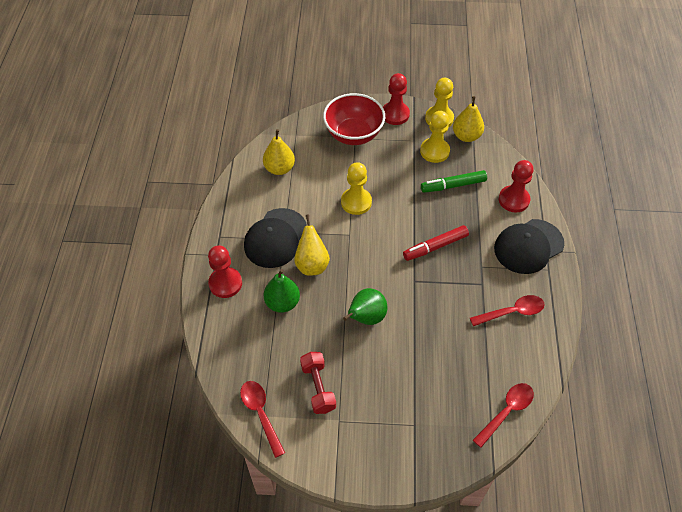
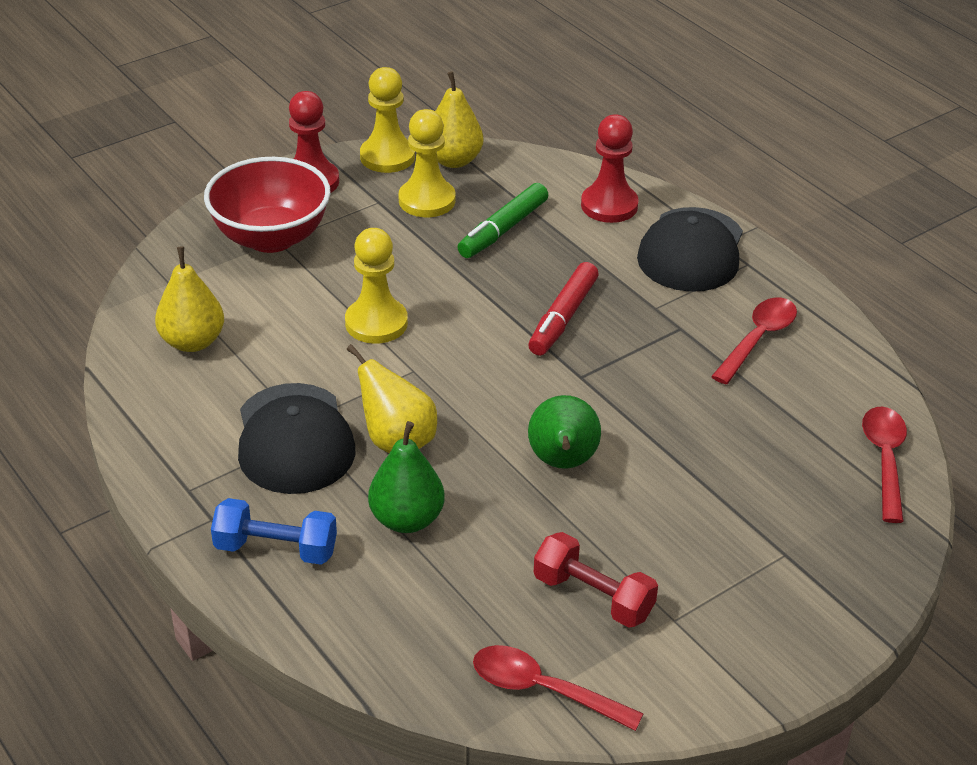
camera: 40 degrees left, 15 degrees down
(225, 283) = (276, 549): red pawn -> blue dumbbell

